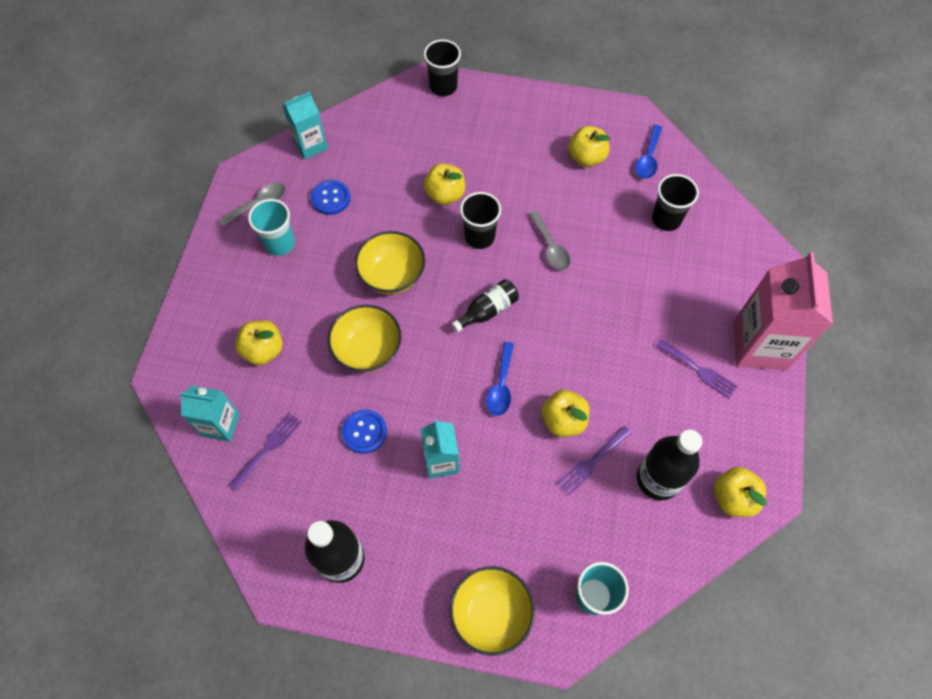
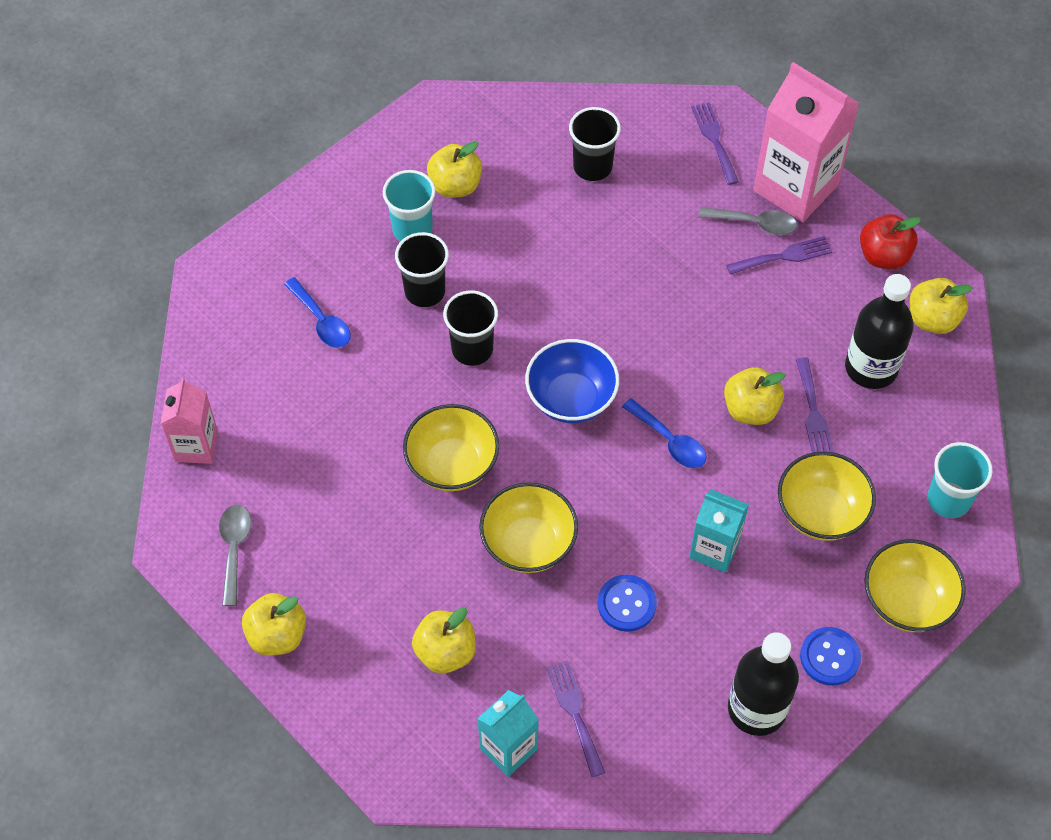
camera: 55 degrees left, 5 degrees down
(280, 243) = (312, 557): turquoise cup -> turquoise cup (412, 229)
(310, 145) = (196, 446): turquoise carton -> pink carton
(331, 198) = (293, 467): blue button -> blue button (830, 657)
(443, 86) = (234, 259): black cup -> black cup (425, 291)
(445, 195) = (388, 349): yellow apple -> yellow apple (277, 635)
(487, 310) = (571, 398): black bottle -> blue bowl
(518, 513) = (821, 512): none -> yellow bowl
(550, 247) = (540, 291): grey spoon -> grey spoon (754, 223)
(648, 158) = (505, 131): blue spoon -> blue spoon (321, 321)
(751, 274) = (714, 139): none -> purple fork
(756, 434) = (884, 256): none -> red apple

